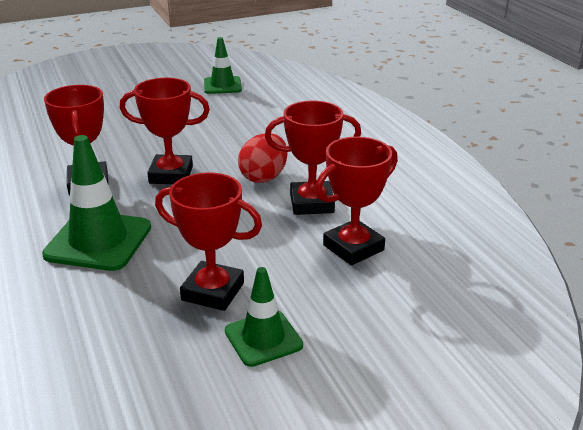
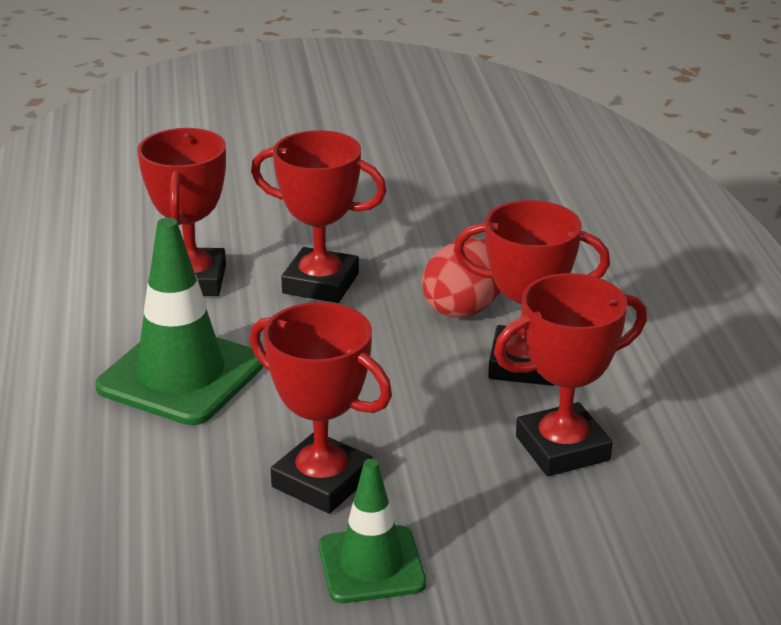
camera: 15 degrees right, 0 degrees up
(222, 85) = (455, 135): green traffic cone -> none

